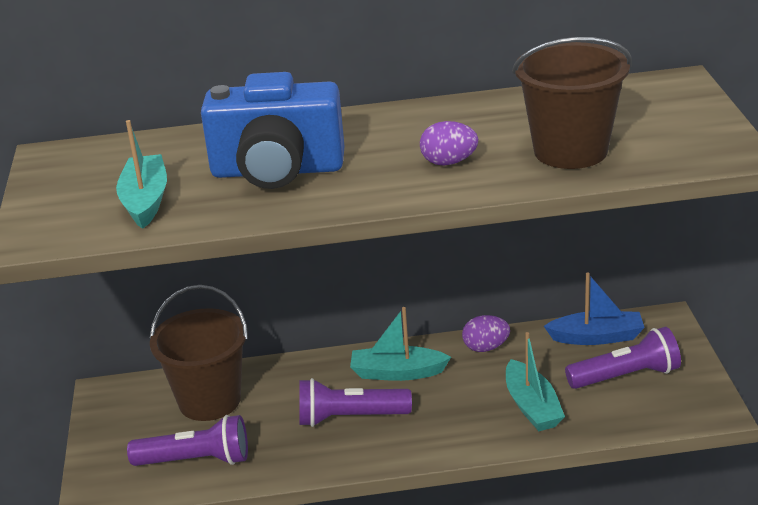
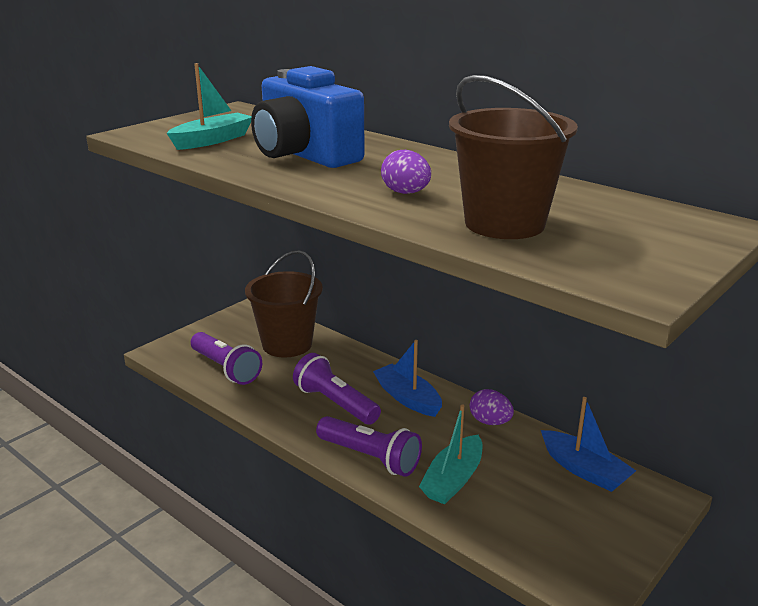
camera: 45 degrees right, 5 degrees down
(397, 372) = (408, 398): turquoise boat -> blue boat
(626, 376) = (560, 511): purple flashlight -> purple flashlight (370, 457)

